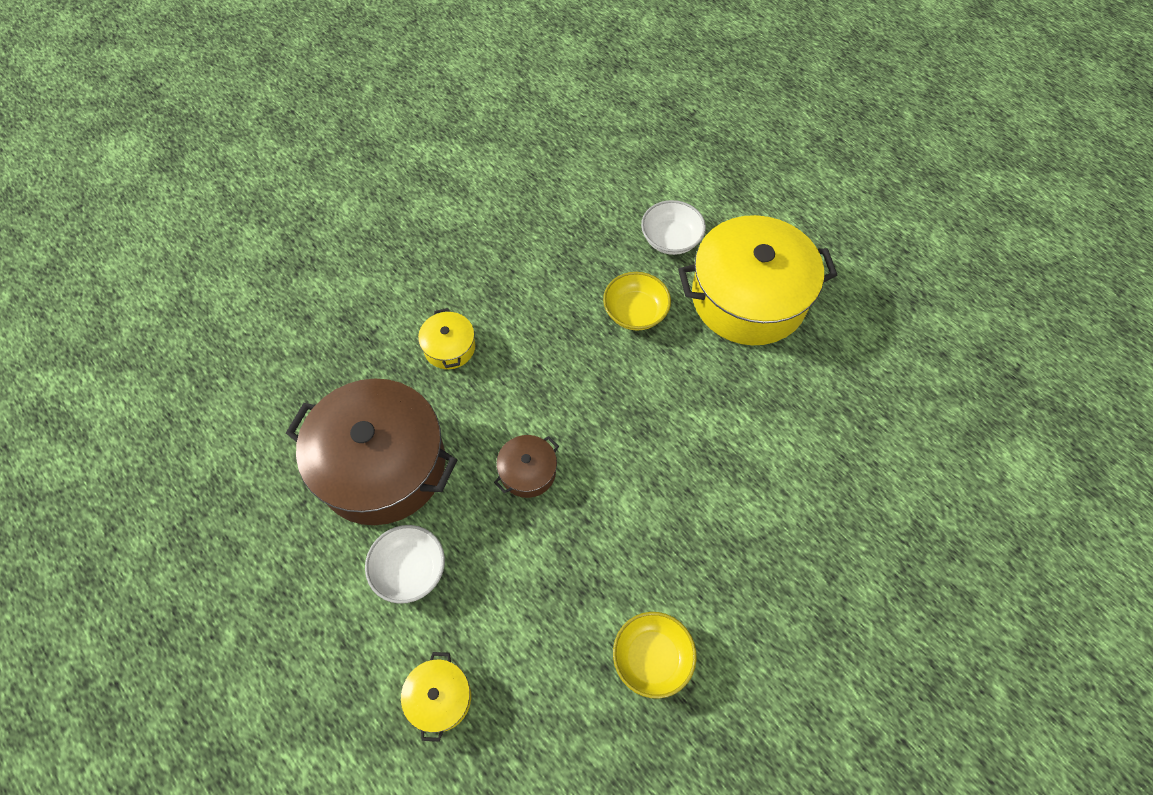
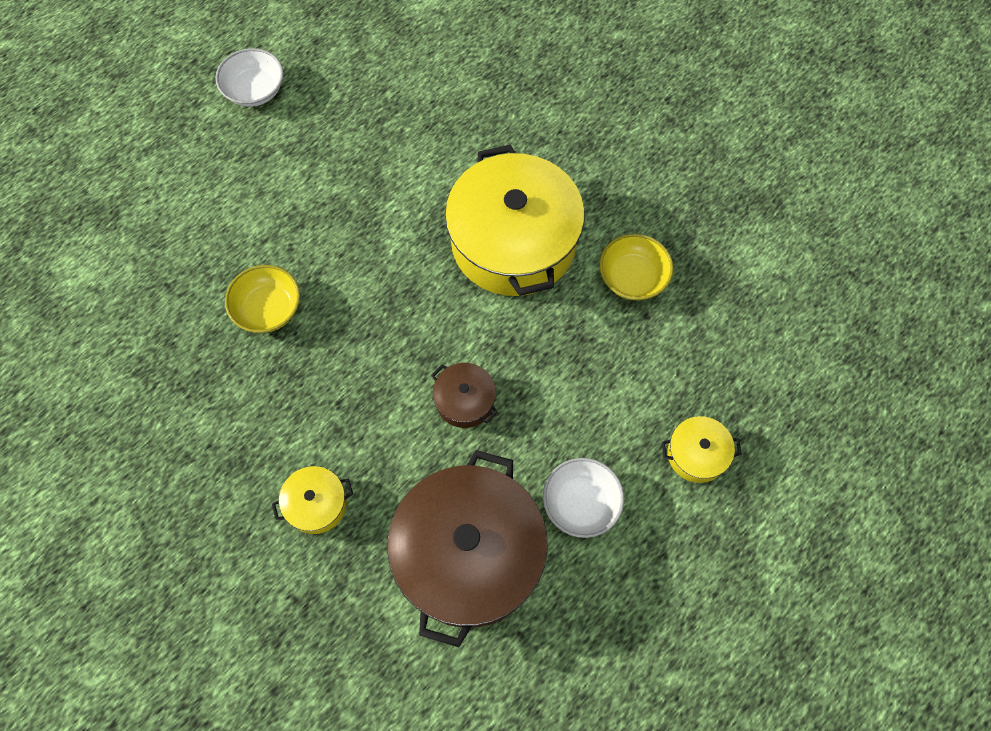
camera: 95 degrees left, 5 degrees up
(671, 239) = (169, 277): white bowl -> white bowl (255, 90)
(748, 297) = (250, 200): yellow pot -> yellow pot (513, 242)

